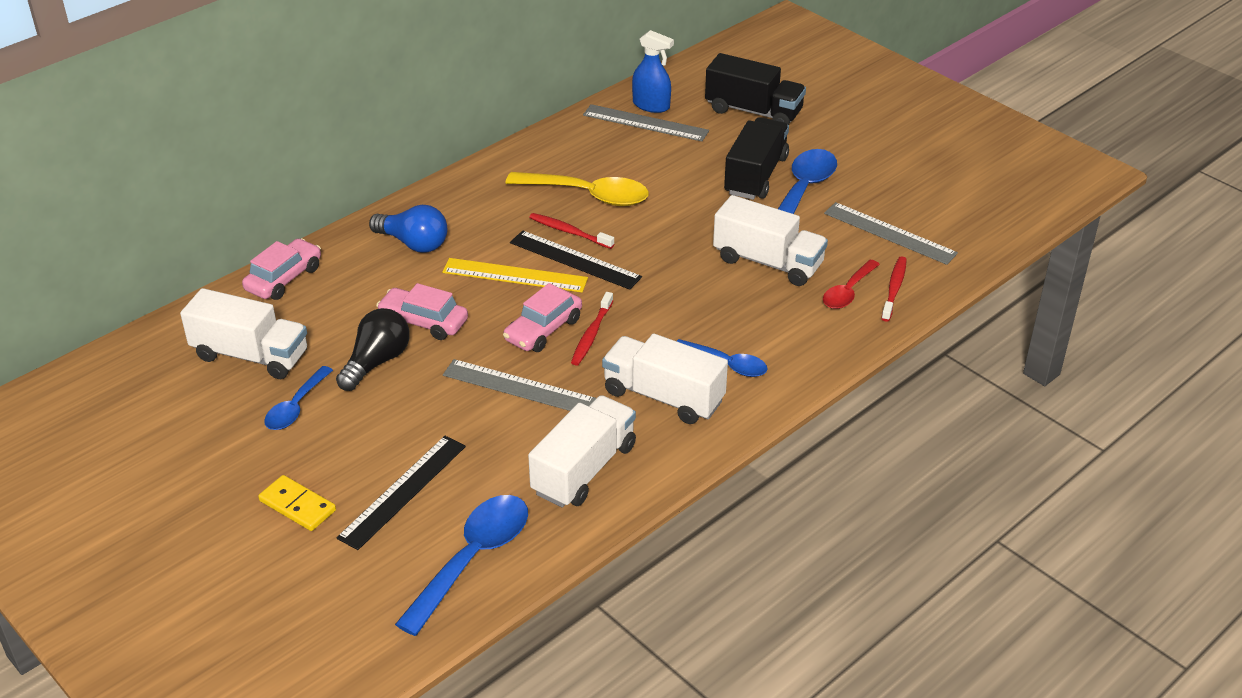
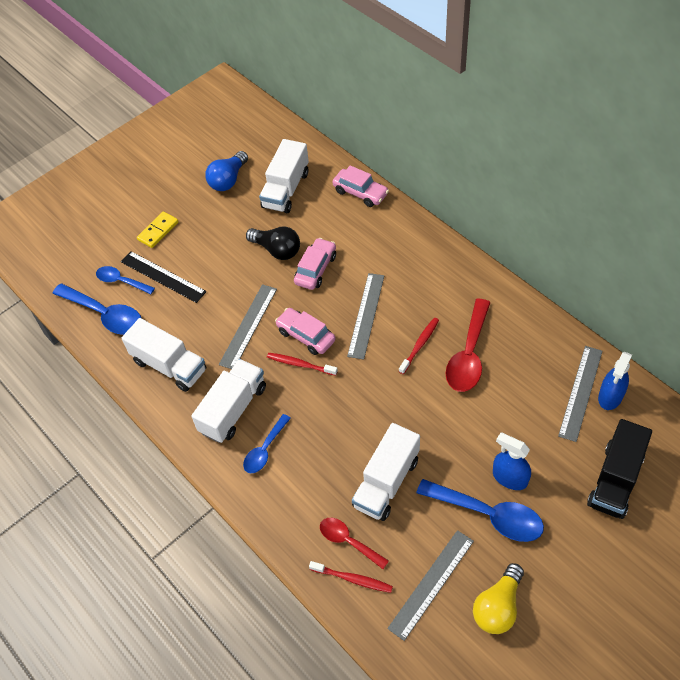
camera: 95 degrees right, 15 degrees up
(296, 407) = (238, 218): blue spoon -> blue spoon (121, 281)
(414, 243) = (401, 254): blue light bulb -> blue light bulb (228, 180)
(515, 275) = (366, 315): yellow ruler -> grey ruler
(574, 260) = (385, 350): black ruler -> none
(588, 195) = (468, 355): yellow spoon -> red spoon
(756, 175) = (509, 478): black truck -> blue spray bottle
(906, 191) = (498, 607): none -> yellow light bulb

